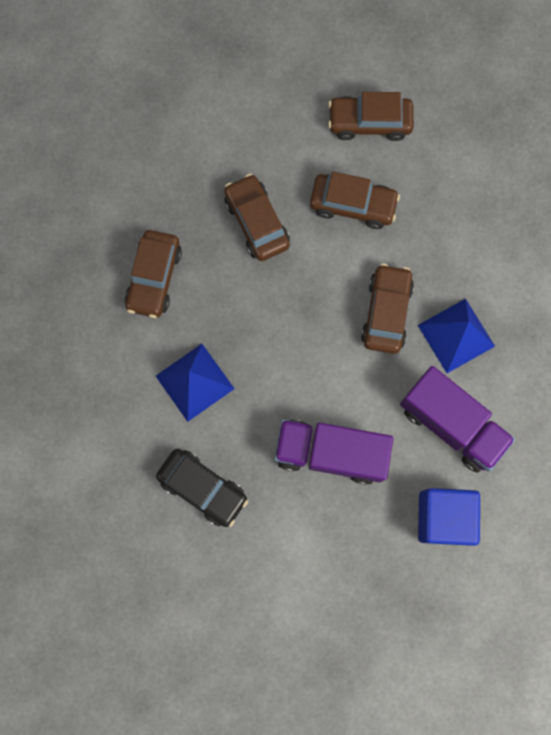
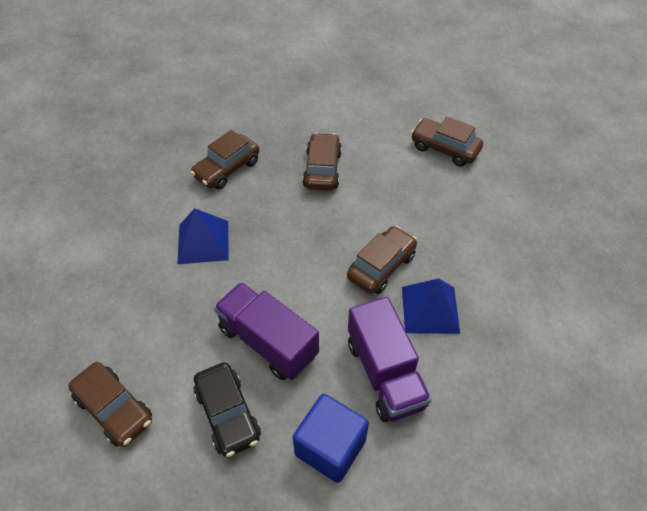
camera: 30 degrees right, 25 degrees down
(203, 488) = (151, 314): black car -> black car (228, 414)
(353, 205) = (400, 189): brown car -> brown car (114, 409)

